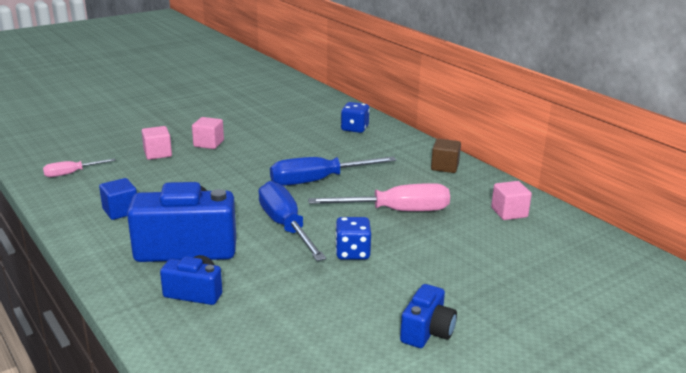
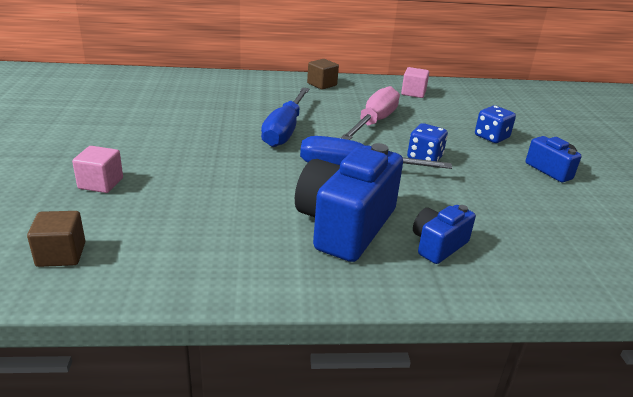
camera: 60 degrees left, 5 degrees up
(71, 173) = (61, 254): pink screwdriver -> brown cube
(120, 211) = (220, 244): blue cube -> none
(208, 144) = (124, 150): pink cube -> none
(354, 128) = (204, 86): blue dice -> blue dice (491, 137)

